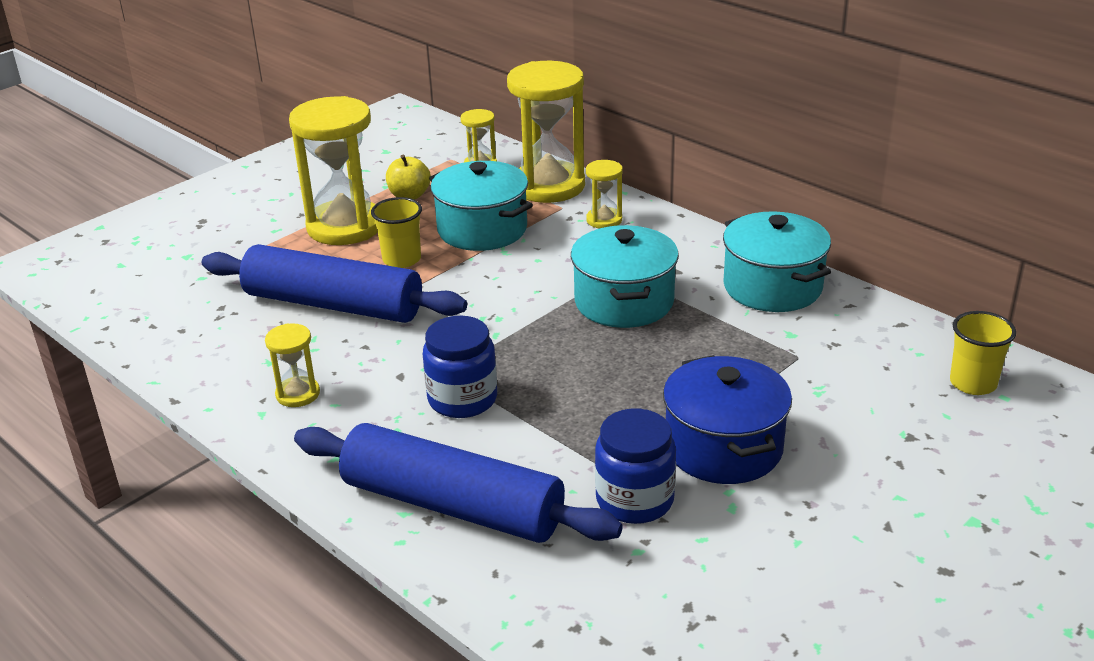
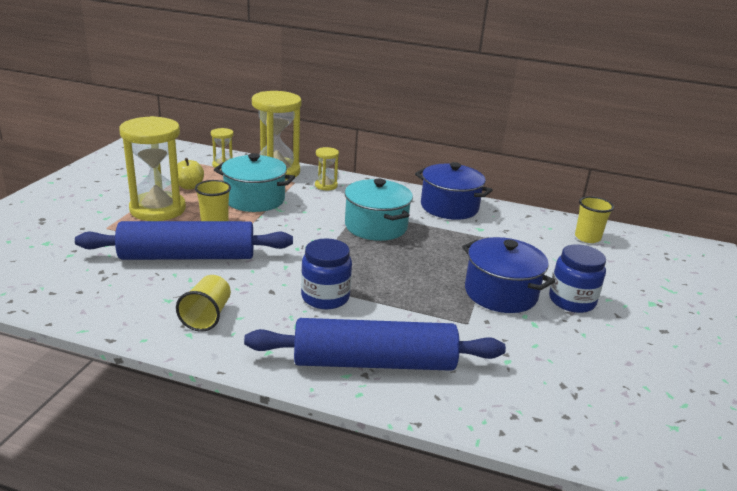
camera: 30 degrees left, 5 degrees down
(298, 394) = (207, 316): yellow hourglass -> yellow cup
(634, 500) = (479, 332): blue jar -> blue jar (571, 301)
(772, 287) = (449, 207): turquoise pot -> blue pot

